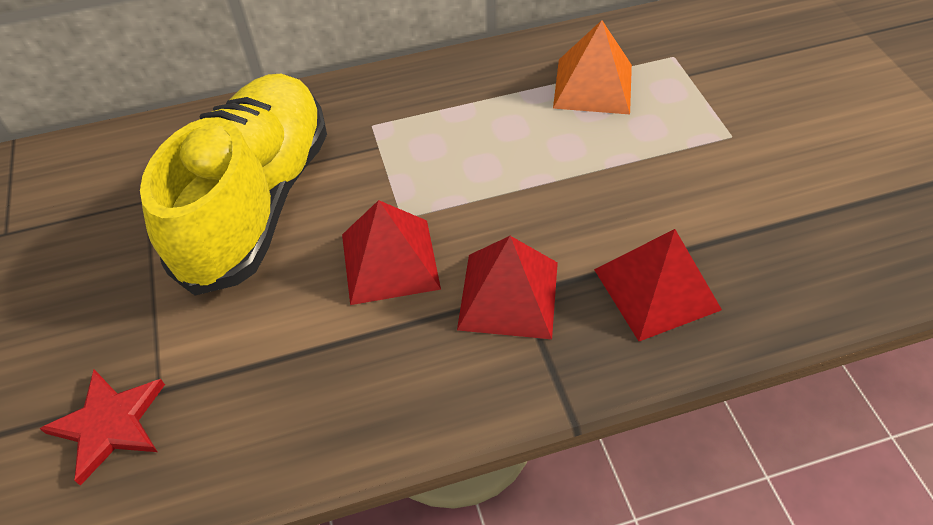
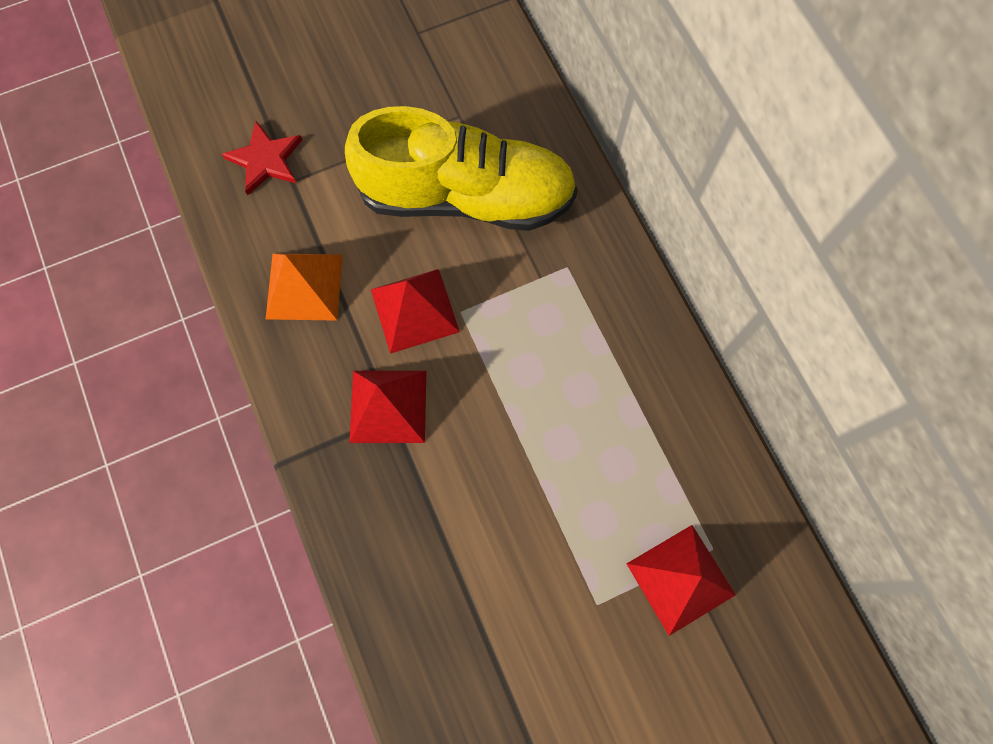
camera: 80 degrees right, 20 degrees up
(593, 86) = (651, 465): orange pyramid -> orange pyramid (304, 286)
(656, 289) = (403, 525): red pyramid -> red pyramid (681, 579)

